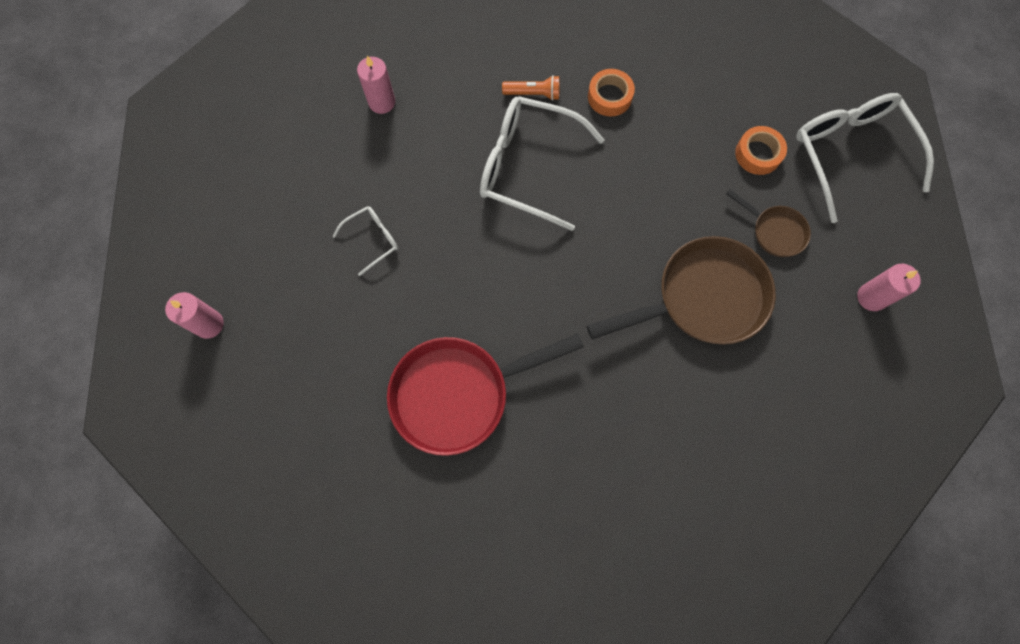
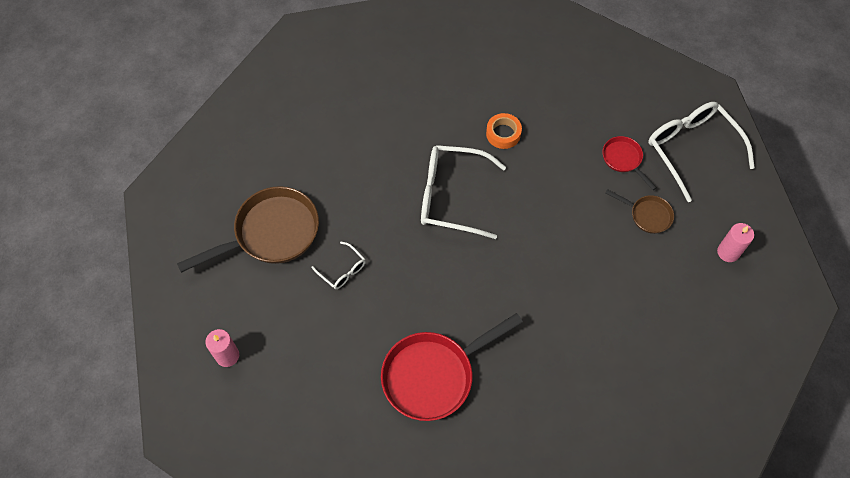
camera: 10 degrees left, 10 degrees down
(372, 239) = (342, 270): white glasses -> white glasses turned 90 degrees clockwise
(382, 102) = (328, 164): pink candle -> none
(533, 94) = (444, 140): orange flashlight -> none
(702, 298) = (603, 273): brown pan -> brown pan (271, 233)
(758, 154) = (623, 160): orange tape -> red pan

